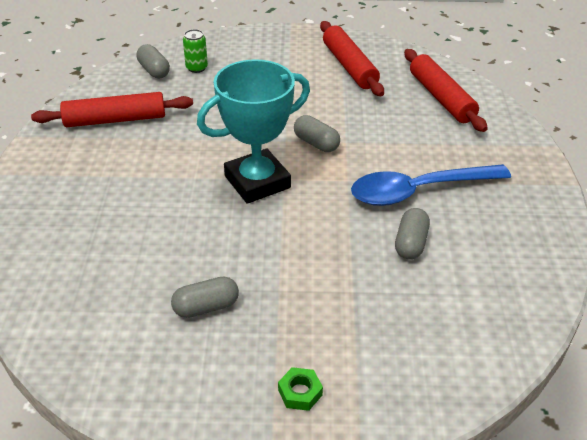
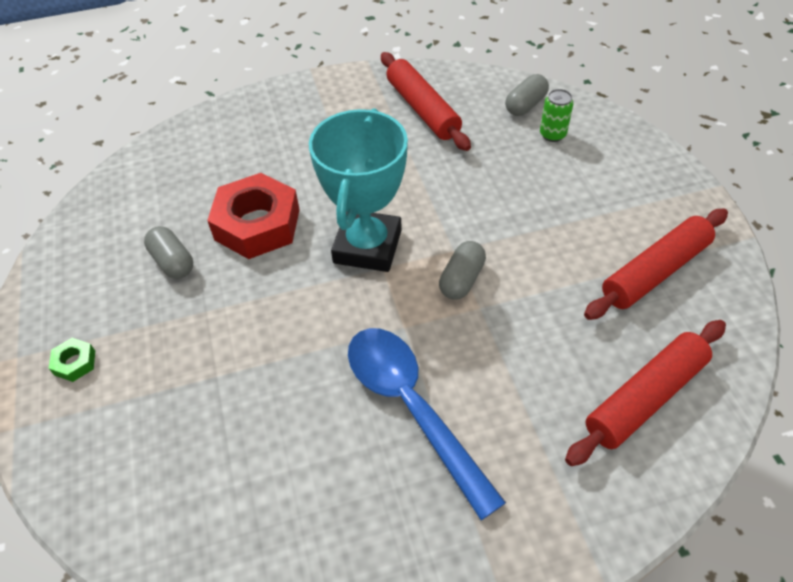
camera: 75 degrees right, 10 degrees up
(192, 242) = (257, 224): none -> red nut
(257, 182) = (367, 246): turquoise trophy -> turquoise trophy turned 60 degrees clockwise
(410, 243) = (308, 417): grey capsule -> none

